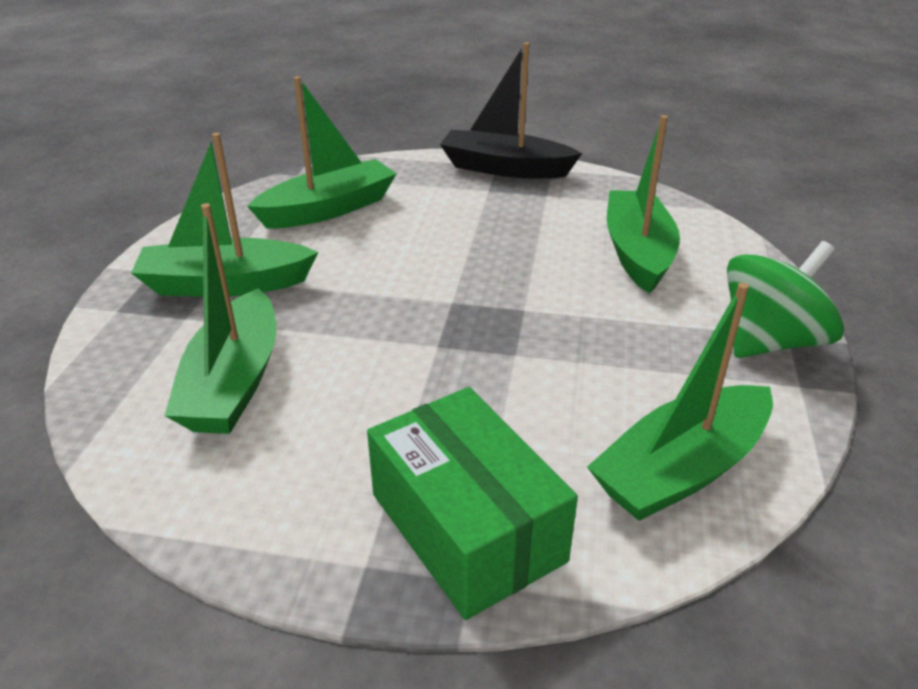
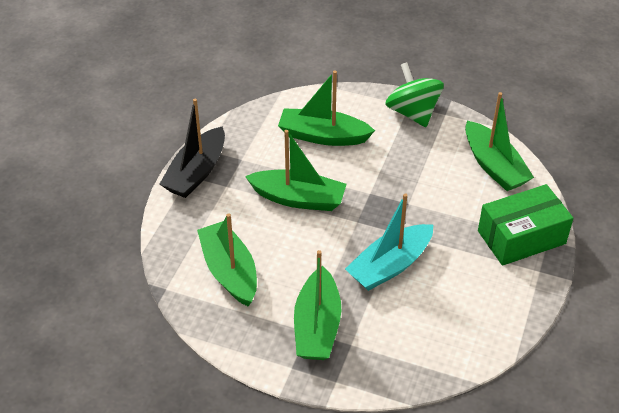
camera: 80 degrees left, 10 degrees up
(234, 382) = (417, 318): green boat -> green boat (298, 198)
(354, 343) = (390, 266): none -> turquoise boat

